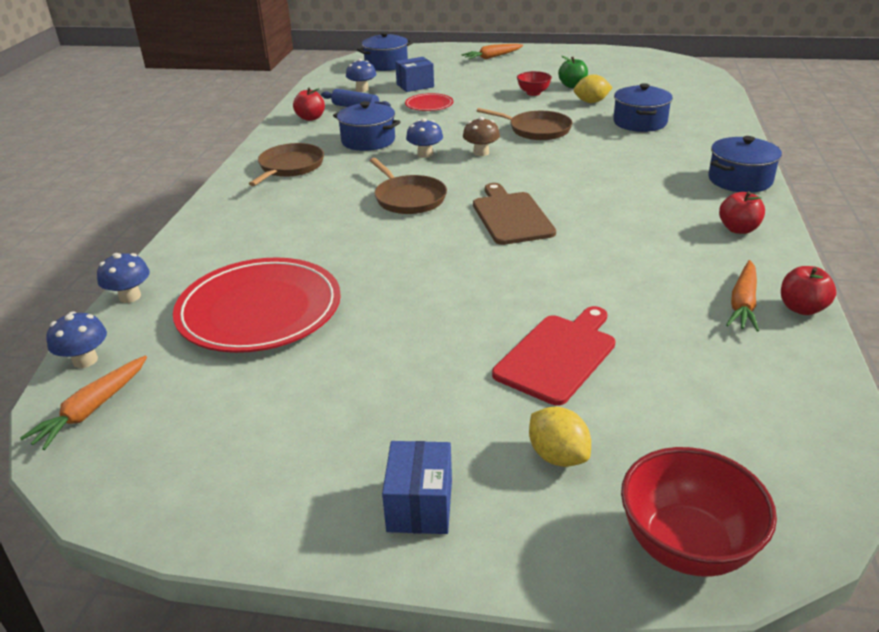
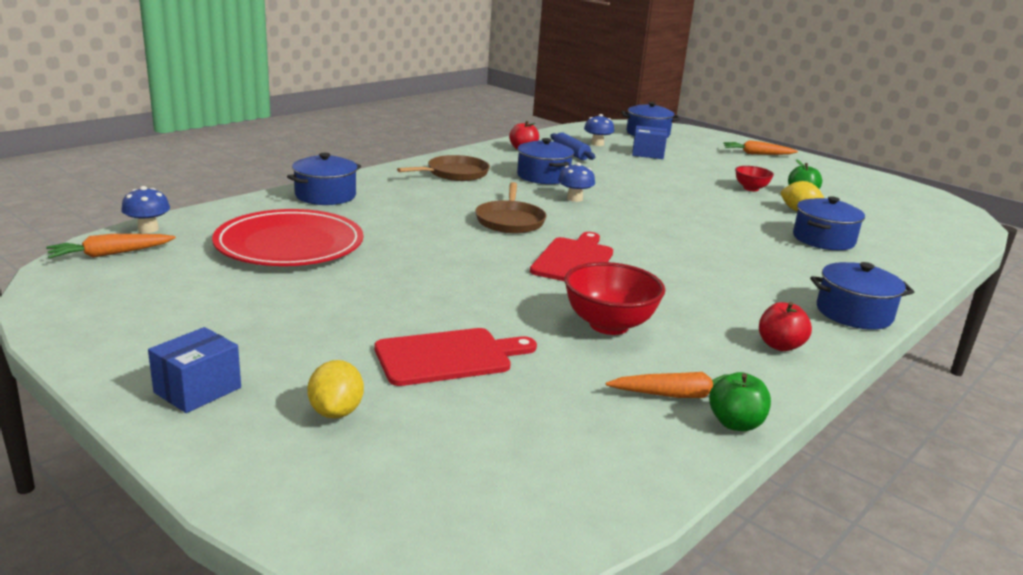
camera: 30 degrees right, 10 degrees down
(130, 297) = (227, 207): blue mushroom -> none
(208, 240) = (325, 196): none -> blue pot
(429, 105) = (637, 169): red plate -> none
(481, 153) = (625, 212): brown mushroom -> none
(511, 216) = (574, 260): brown cutting board -> red cutting board
(536, 130) = (706, 213): brown pan -> none
(686, 546) = (329, 510): red bowl -> red bowl (609, 325)
(743, 303) = (680, 395): orange carrot -> orange carrot turned 150 degrees counterclockwise
(802, 308) = (735, 423): red apple -> green apple

